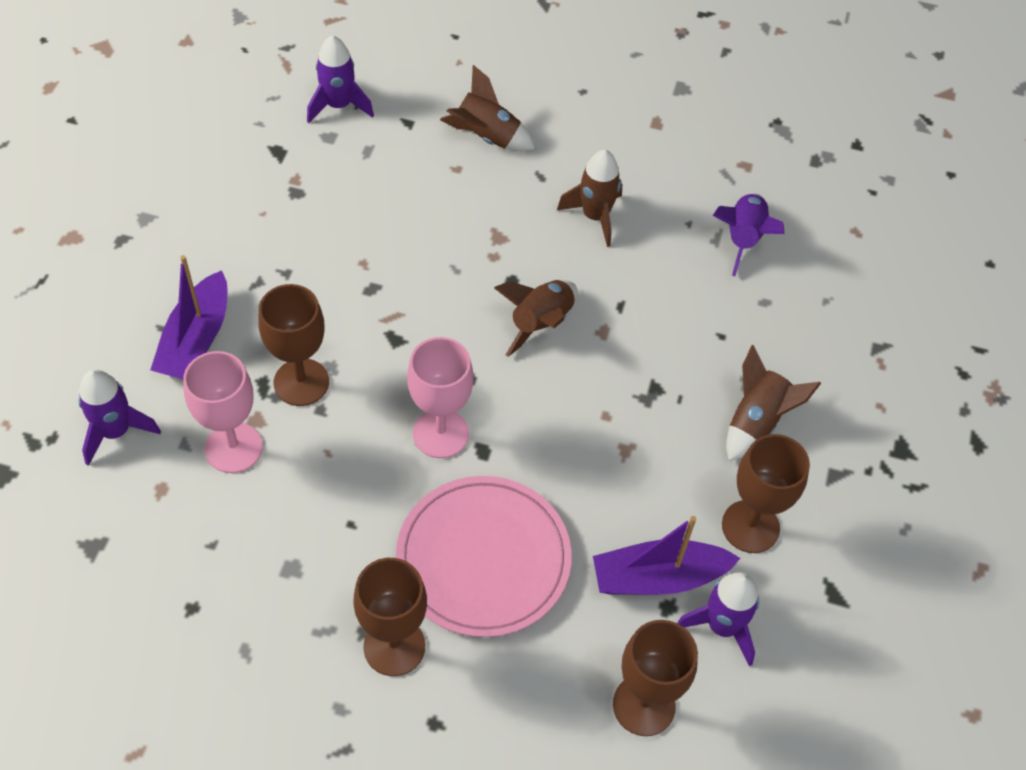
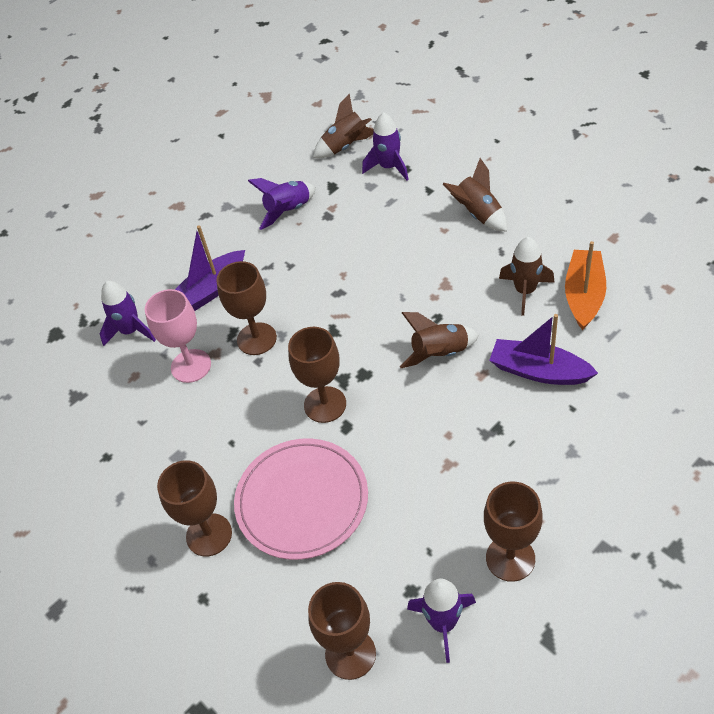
camera: 40 degrees right, 5 degrees down
(440, 433) = (325, 404): pink goblet -> brown goblet
(658, 578) = (416, 566): purple boat -> purple boat (538, 371)
(662, 201) = (584, 295): none -> orange boat
(743, 239) = (633, 342): purple rocket -> purple rocket (288, 211)
(756, 422) = (562, 482): brown rocket -> brown rocket (346, 146)

